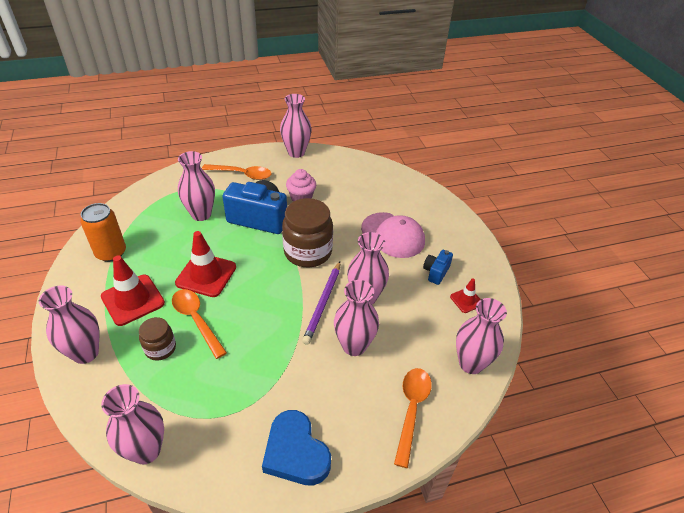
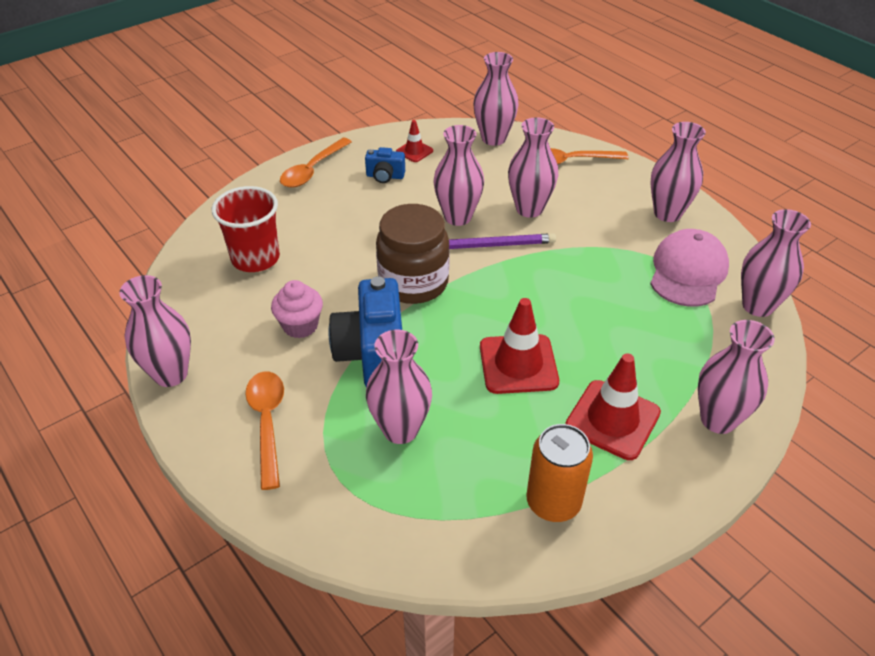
camera: 110 degrees left, 0 degrees up
(160, 348) = (653, 353): brown jar -> none
(196, 320) = (592, 340): orange spoon -> orange spoon (312, 170)
(295, 452) = (667, 213): blue heart -> pink vase
(370, 193) = (255, 258): none -> red cup
(393, 235) = (338, 219): pink cap -> pink cap (688, 272)

